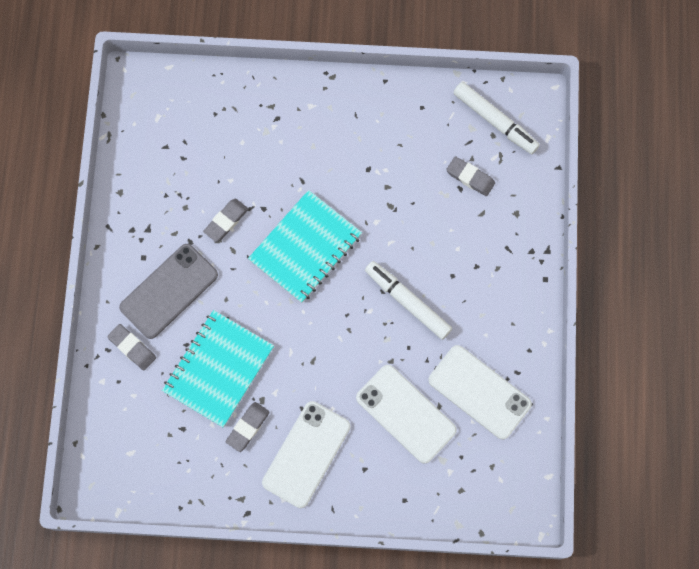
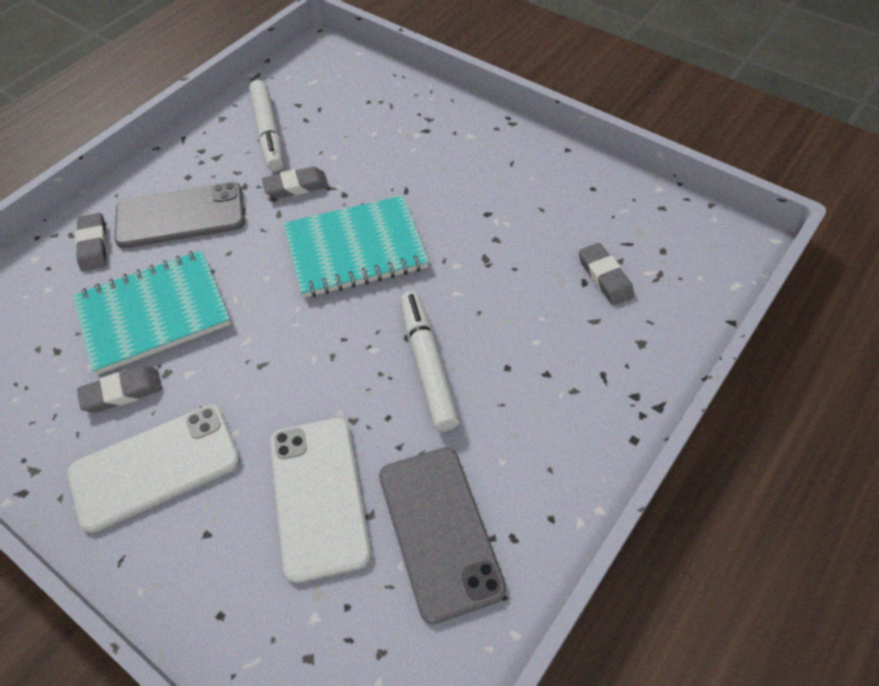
camera: 35 degrees right, 20 degrees down
(479, 392) = (440, 531): white phone -> grey phone
(495, 121) = (675, 238): white marker -> white marker (268, 132)

